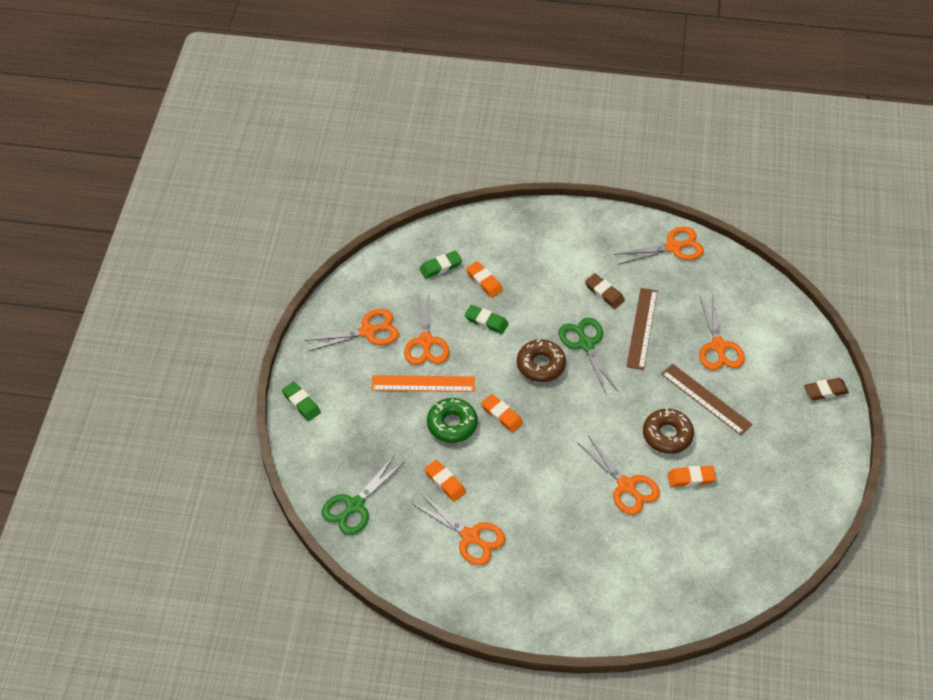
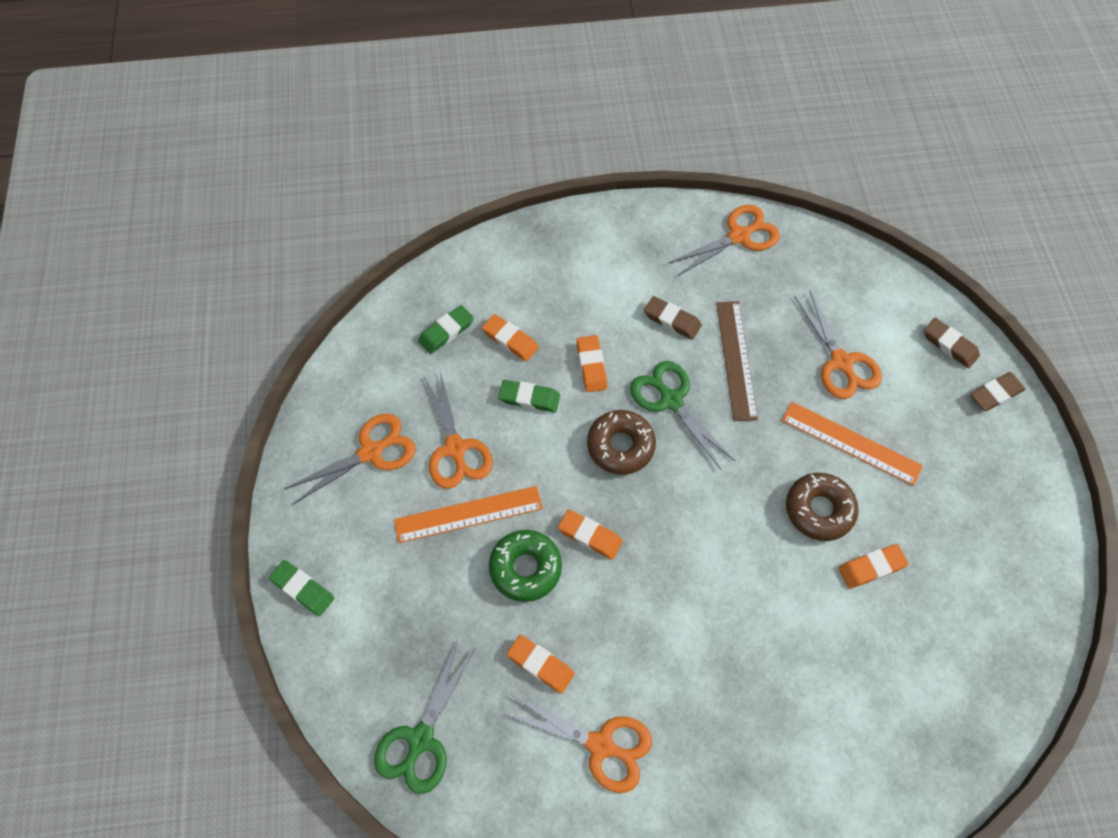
camera: 15 degrees left, 10 degrees up
(536, 310) = (591, 366): none -> orange eraser
(626, 486) = (790, 603): orange scissors -> none
(706, 399) = (851, 443): brown ruler -> orange ruler
(803, 352) = (949, 345): none -> brown eraser

